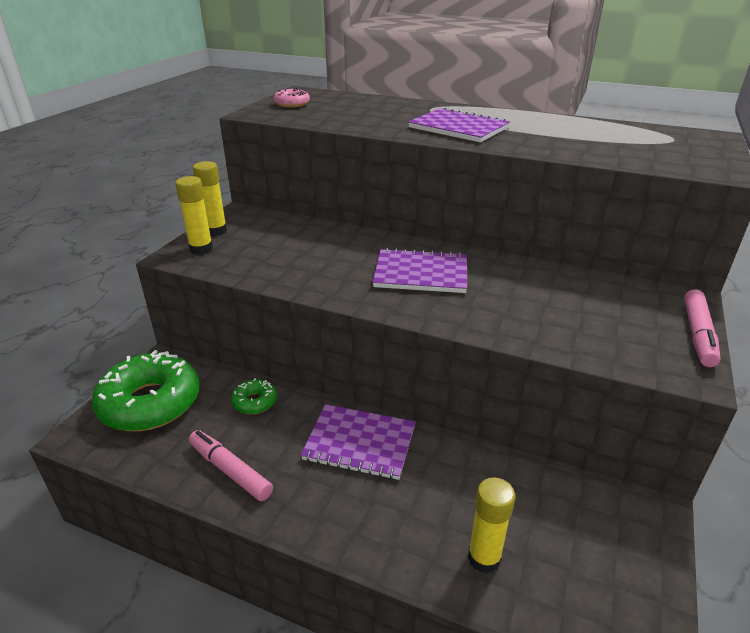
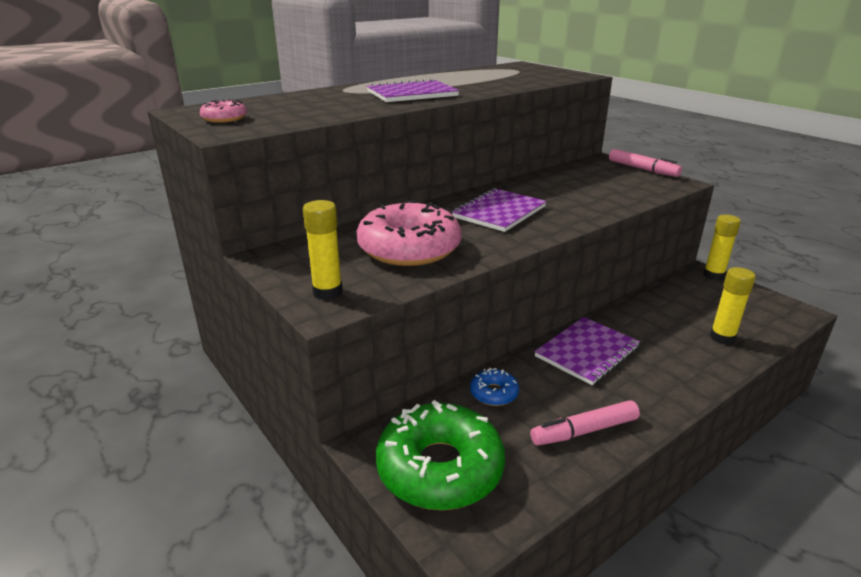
camera: 60 degrees left, 5 degrees down
(216, 231) = (292, 277): yellow glue stick -> yellow glue stick (713, 275)
(254, 402) = (494, 393): green donut -> blue donut
(298, 255) = (409, 248): none -> pink donut

